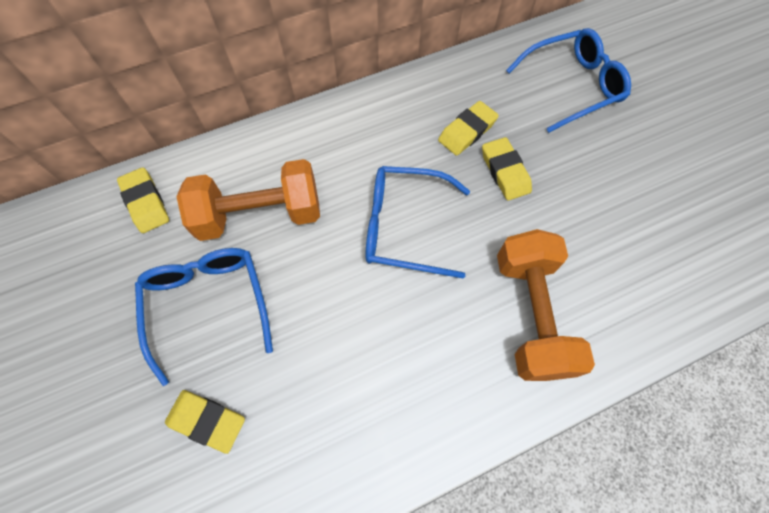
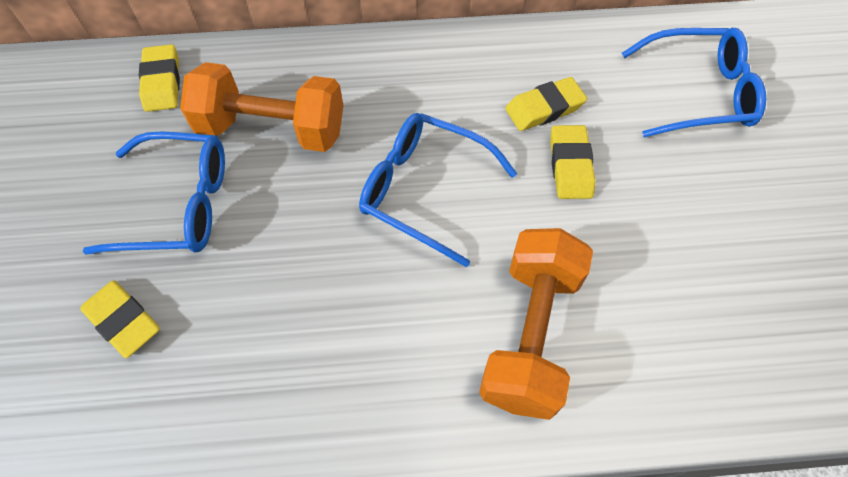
camera: 20 degrees right, 5 degrees down
(208, 305) = (177, 205): blue glasses -> blue glasses turned 90 degrees clockwise

